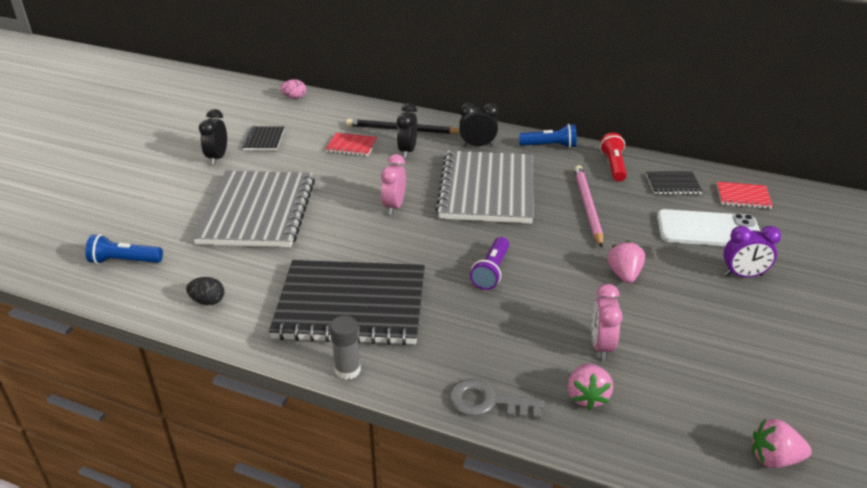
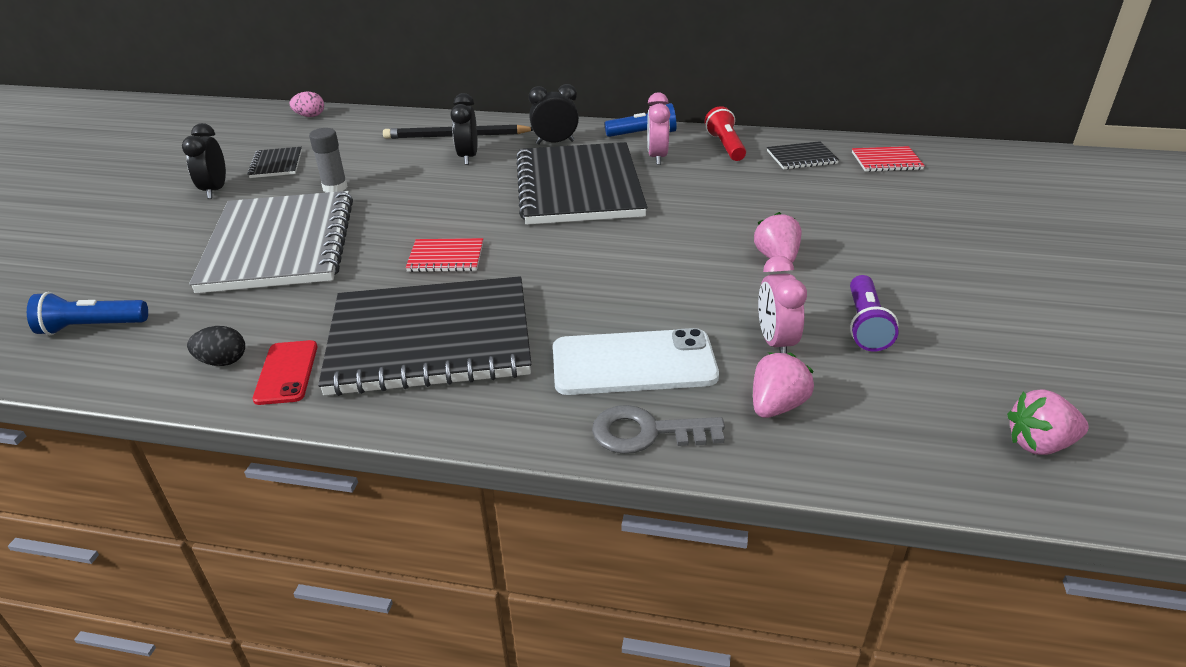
camera: 10 degrees left, 0 degrees up
(249, 316) = (287, 372): none -> red phone
(347, 370) = (441, 421): grey glue stick -> grey glue stick (335, 188)
(351, 146) = (394, 159): red notebook -> red notebook (446, 257)
(394, 206) = (464, 218): pink clock -> pink clock (657, 157)
(487, 189) = (579, 187): grey notebook -> black notebook
(491, 272) = (609, 276): purple flashlight -> purple flashlight (865, 325)
(587, 206) = (708, 191): pink pencil -> none
(587, 397) = (777, 406): pink strawberry -> pink strawberry turned 135 degrees counterclockwise
(708, 230) = (859, 199): white phone -> white phone (633, 363)
(743, 275) = (918, 241): purple clock -> none

